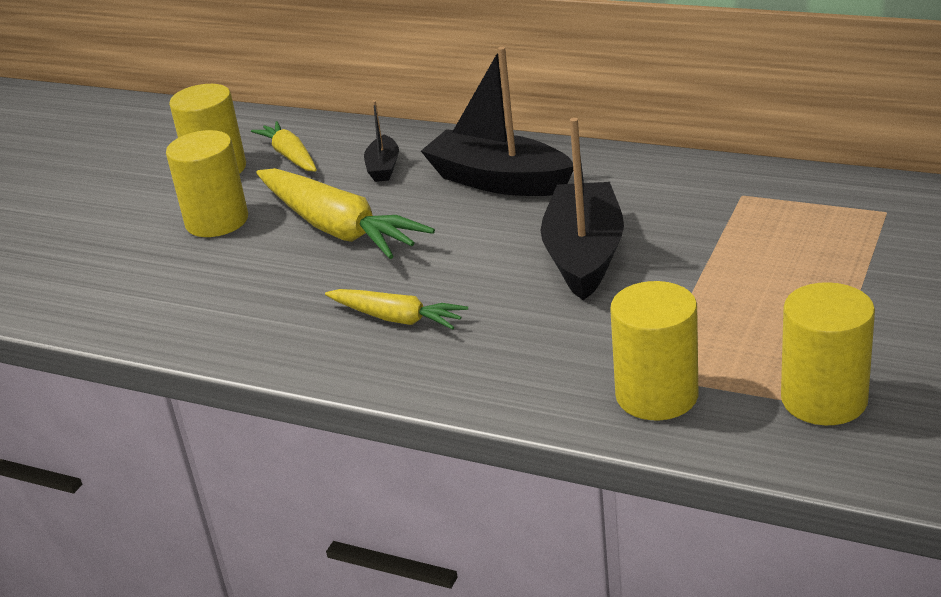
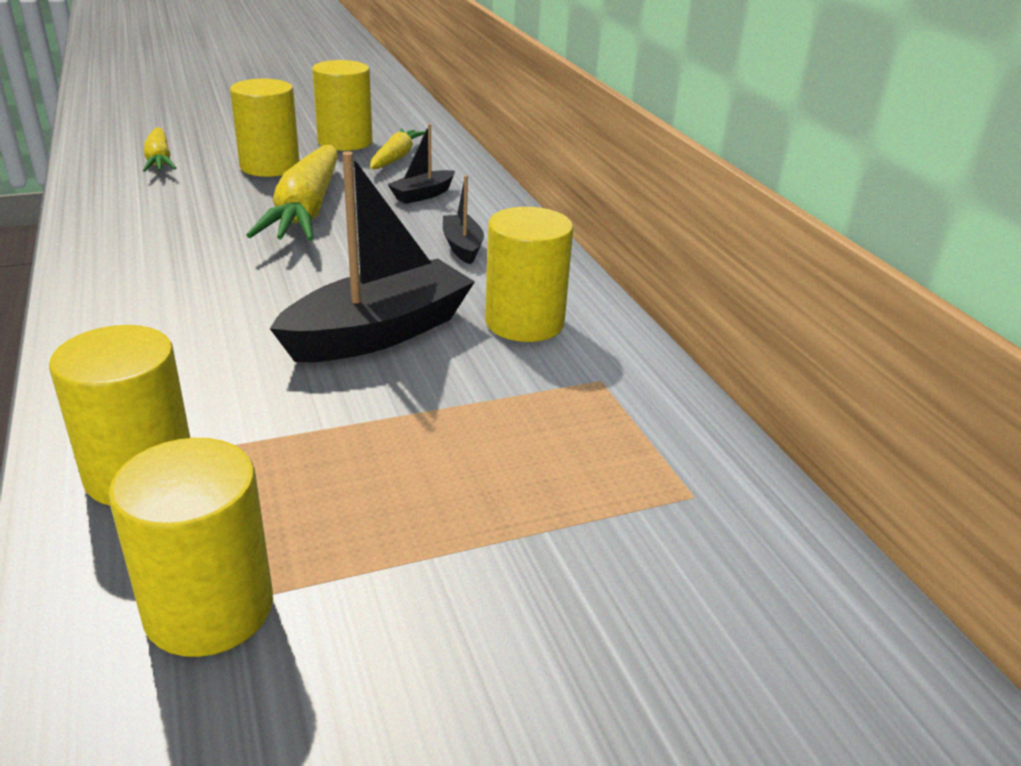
camera: 40 degrees right, 0 degrees up
(396, 318) = (183, 283): yellow carrot -> yellow carrot (159, 160)
(499, 181) = (462, 247): black boat -> black boat, size x0.49
(640, 195) = (524, 322): none -> yellow cylinder

